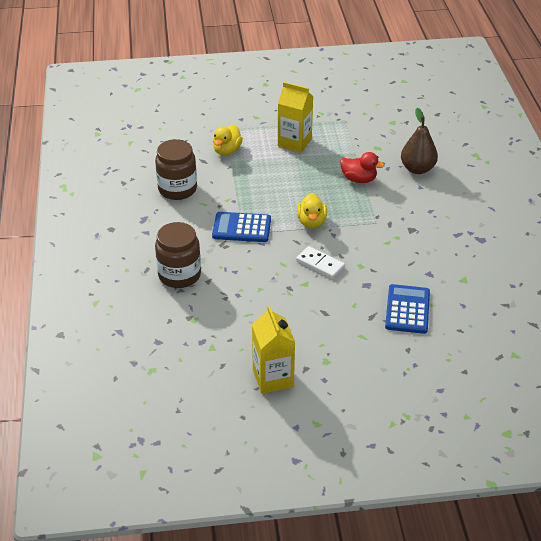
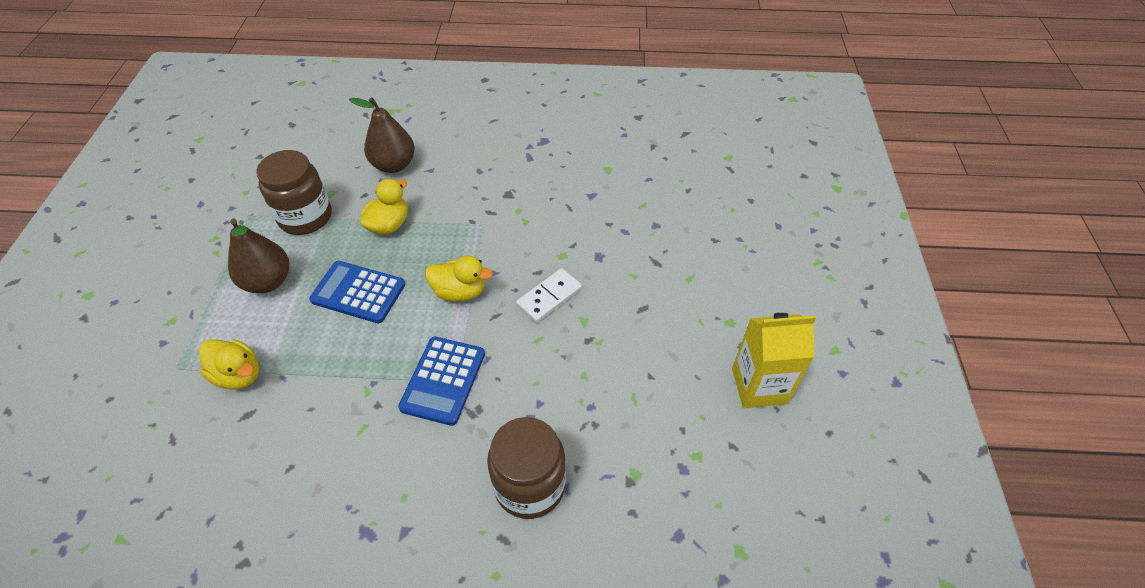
camera: 80 degrees left, 10 degrees up
(177, 189) = (306, 465): brown jar -> brown jar (305, 217)
(294, 142) = (268, 281): yellow carton -> brown pear
(359, 179) = (389, 225): red duck -> yellow duck
(407, 309) = (649, 226): blue calculator -> blue calculator (358, 292)

